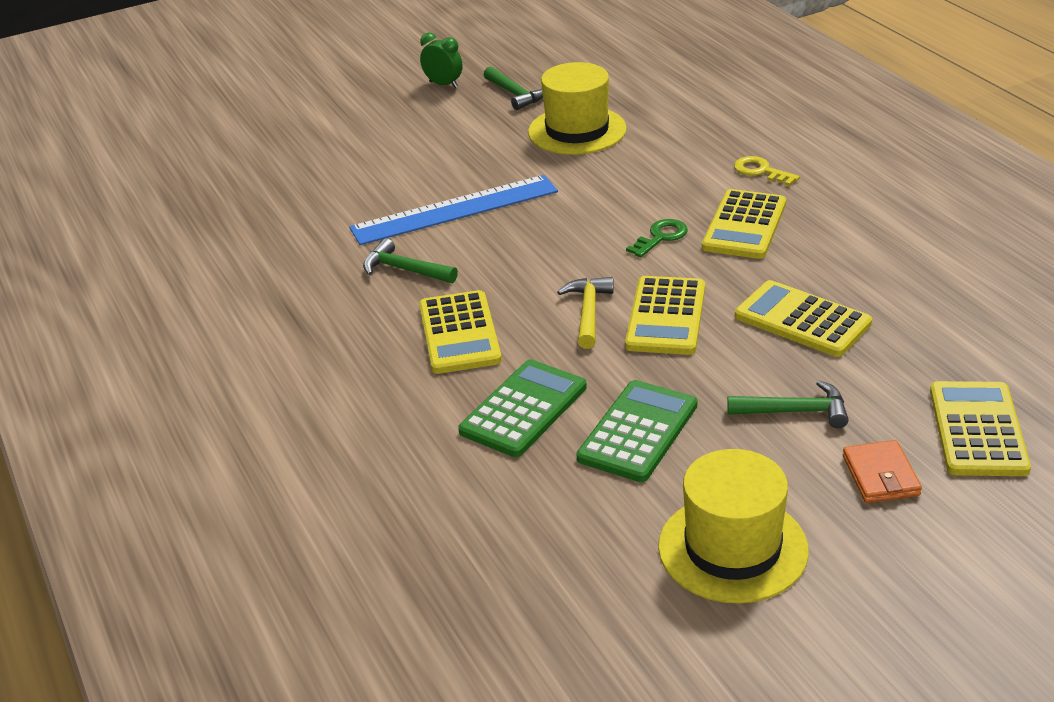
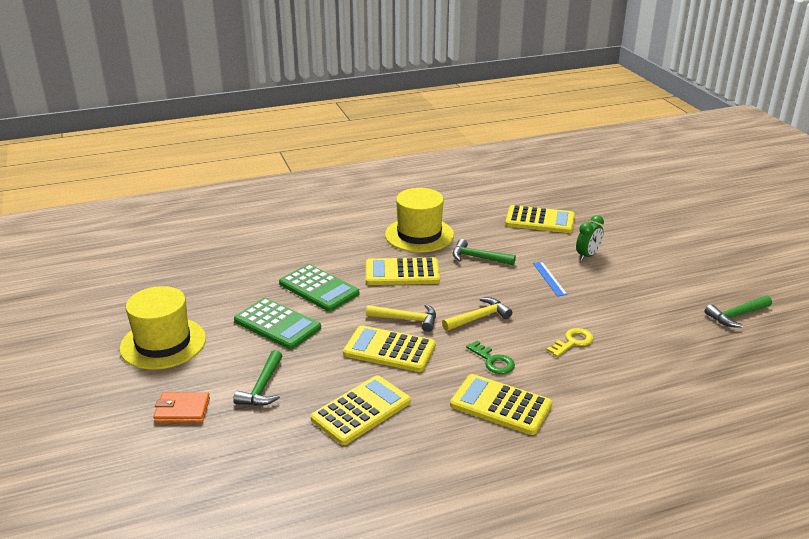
camera: 95 degrees right, 5 degrees down
(405, 270) = (478, 258): green hammer -> green hammer turned 105 degrees counterclockwise
(443, 84) = (751, 283): green clock -> green clock (587, 256)
(454, 210) = (549, 278): blue ruler -> blue ruler, size x0.43
(567, 255) = (479, 318): none -> yellow hammer
(577, 130) = (670, 340): yellow hat -> yellow hat (419, 235)
(761, 171) = (591, 431): yellow key -> yellow key (573, 342)
(978, 430) = (197, 467): yellow calculator -> yellow calculator (540, 220)

